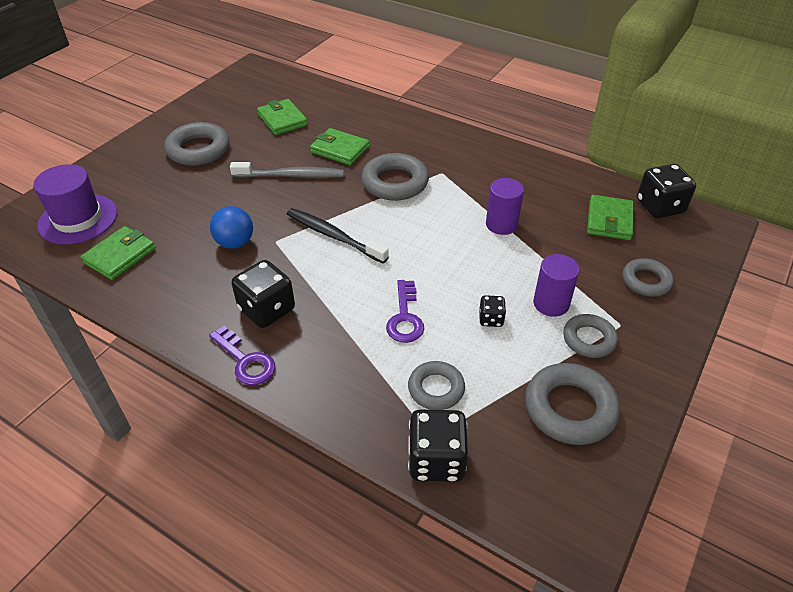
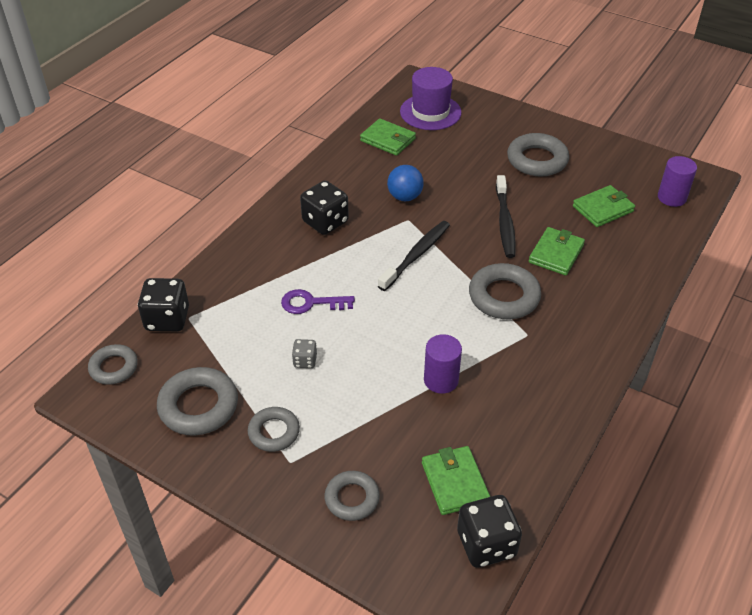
camera: 90 degrees right, 0 degrees up
(245, 360) = (274, 216): purple key -> none
(291, 176) = (505, 222): grey toothbrush -> black toothbrush
(436, 389) = (232, 321): grey ring -> grey ring (114, 367)
(491, 319) = (305, 361): black dice -> grey dice
(551, 303) = (322, 408): purple cylinder -> purple cylinder (671, 197)
(609, 220) = (455, 482): green wallet -> green wallet turned 60 degrees clockwise

